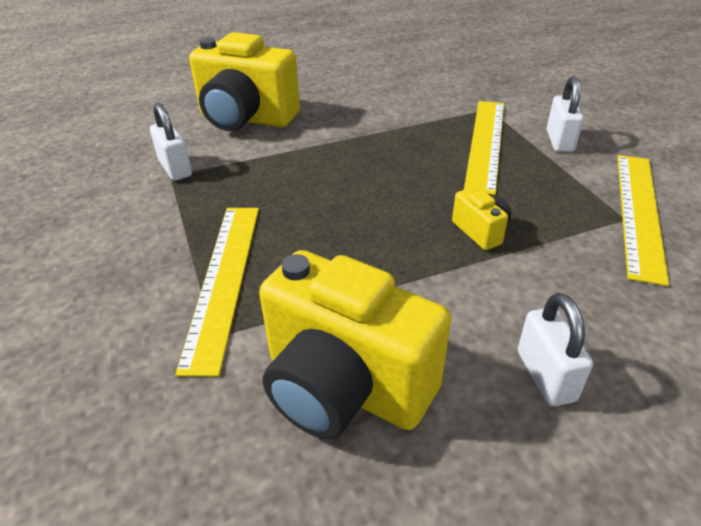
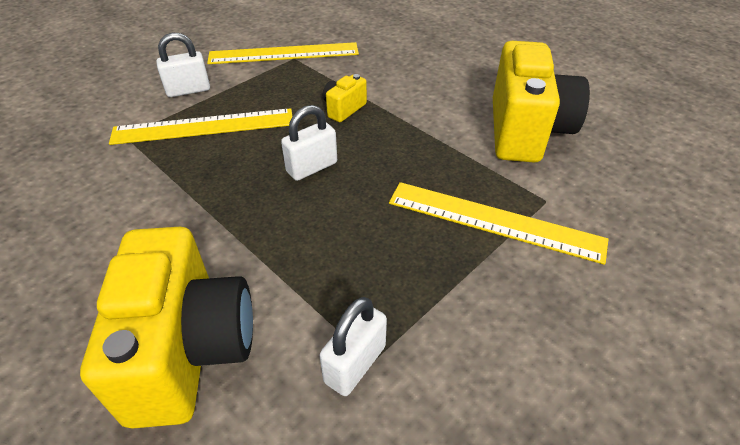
camera: 115 degrees left, 5 degrees up
(223, 280) = (494, 221): yellow ruler -> yellow ruler turned 45 degrees clockwise
(545, 376) = (456, 72): white padlock -> white padlock (312, 167)

